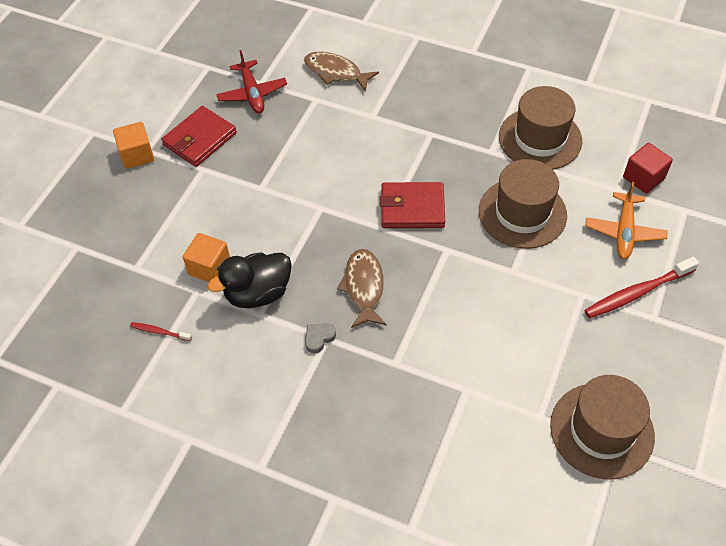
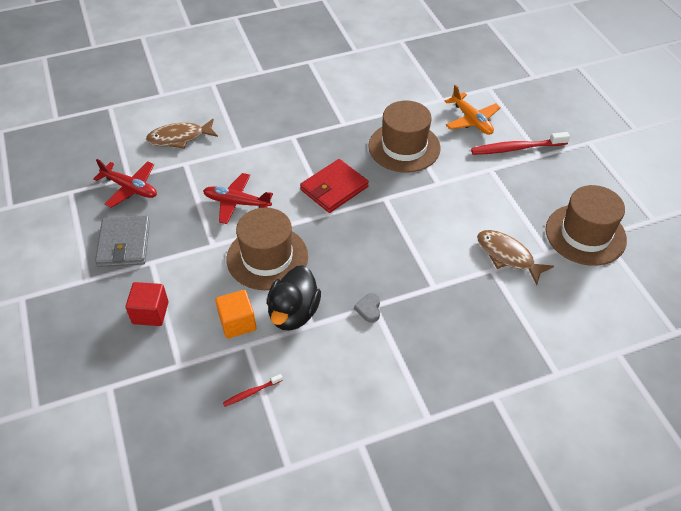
camera: 45 degrees left, 5 degrees down
(137, 155) = (83, 288): orange cube -> none
(200, 139) = (124, 244): red wallet -> grey wallet
(318, 164) = (236, 203): none -> red plane
(364, 287) = (360, 257): brown fish -> brown fish (507, 256)
(540, 139) = (364, 98): brown hat -> brown hat (267, 257)
(637, 293) = (516, 148): red toothbrush -> red toothbrush turned 60 degrees clockwise
(643, 178) = (447, 84): red cube -> red cube (150, 313)

